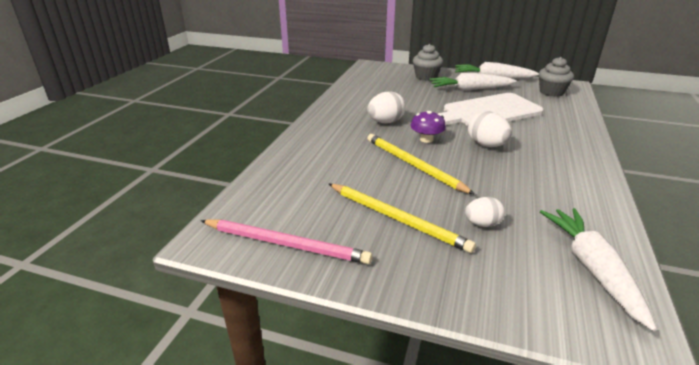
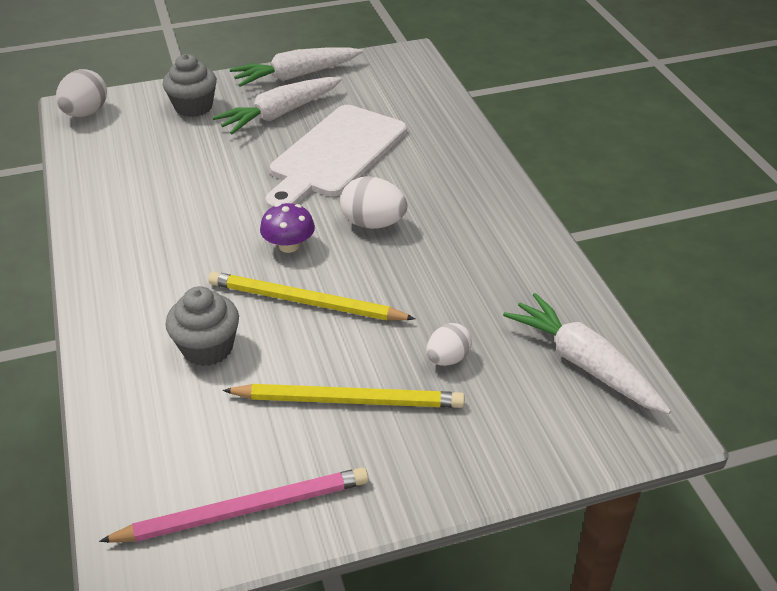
camera: 35 degrees left, 10 degrees up
(385, 122) = (206, 235): white egg -> white egg (85, 113)
(551, 92) = (394, 80): grey cupcake -> grey cupcake (207, 348)

